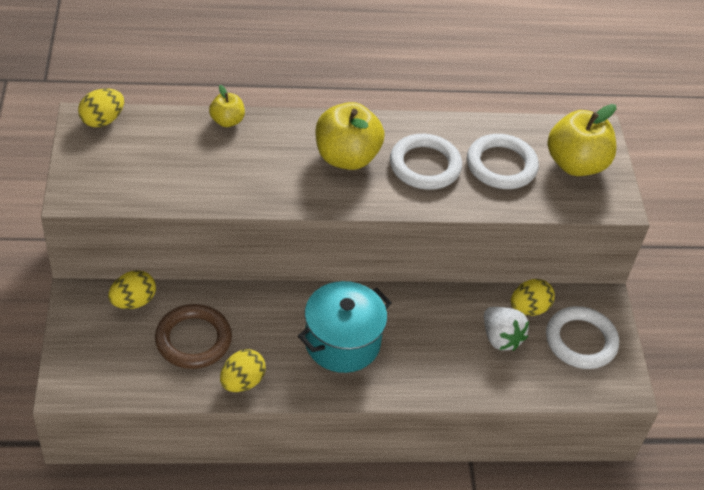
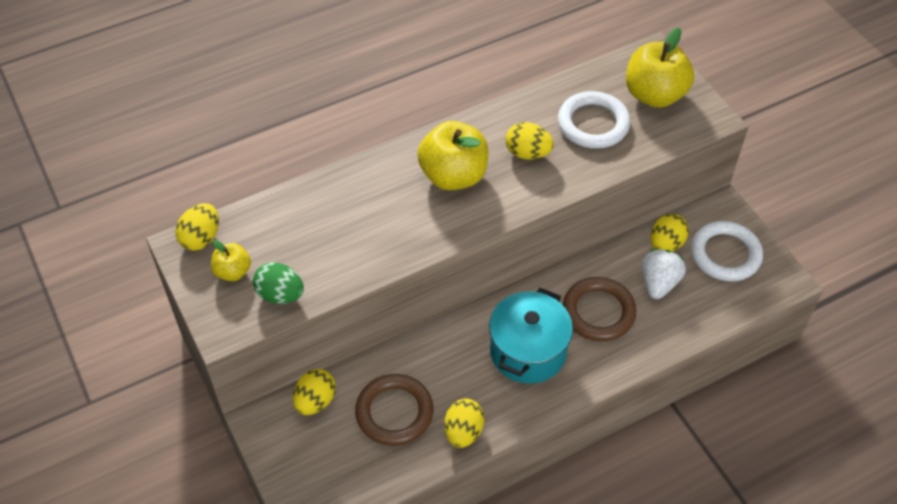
camera: 20 degrees left, 5 degrees up
(136, 189) = (280, 295): none -> green egg
(227, 121) = (321, 187): yellow apple -> yellow apple (233, 272)
(425, 166) = (527, 153): white ring -> yellow egg
(428, 338) = (598, 312): none -> brown ring
(500, 338) = (659, 283): white strawberry -> white strawberry turned 105 degrees counterclockwise

